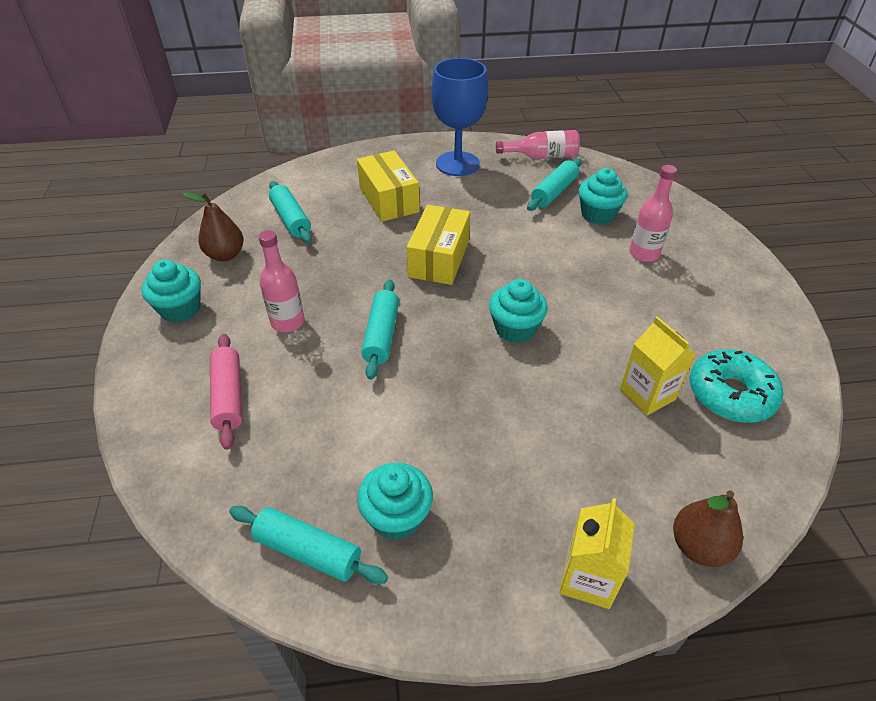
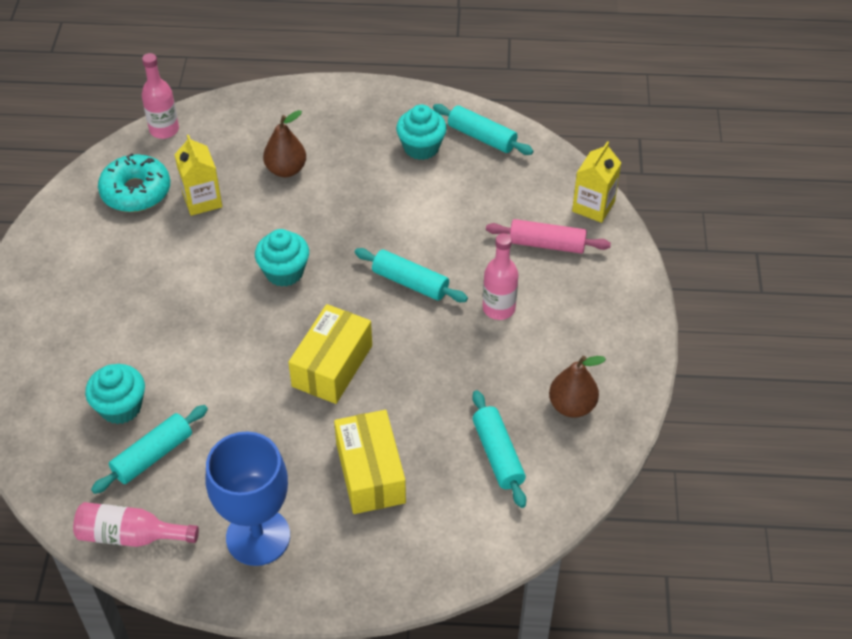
camera: 170 degrees left, 5 degrees up
(180, 309) = (607, 338): turquoise cupcake -> none
(228, 396) = (547, 244): pink rolling pin -> pink rolling pin turned 75 degrees counterclockwise
(381, 335) = (410, 282): turquoise rolling pin -> turquoise rolling pin turned 75 degrees counterclockwise
(588, 578) = (310, 103): yellow carton -> yellow carton (593, 206)
(644, 254) = (107, 341): pink bottle -> pink bottle (164, 130)
(699, 546) = (232, 108): brown pear -> brown pear (286, 170)

